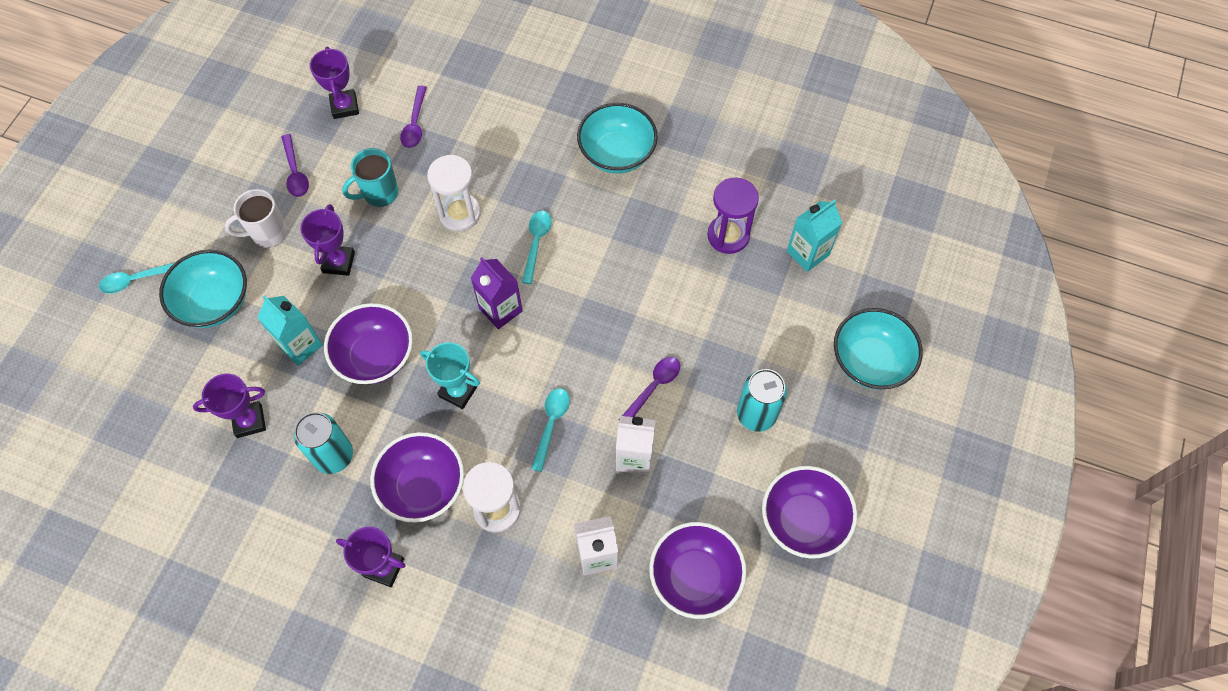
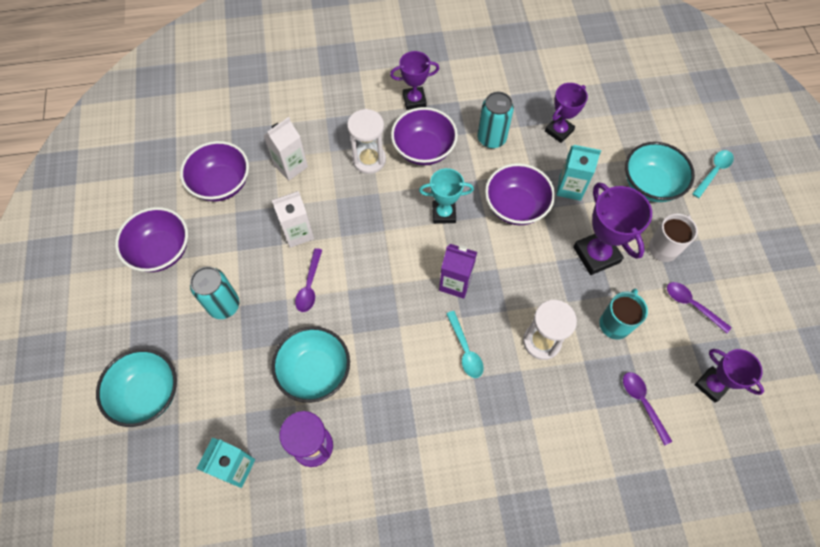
camera: 150 degrees right, 0 degrees up
(338, 262) = (596, 254): purple trophy -> purple trophy, size x1.51
(551, 424) = (367, 225): turquoise spoon -> none
(617, 154) = (453, 475): turquoise bowl -> turquoise bowl (315, 371)

